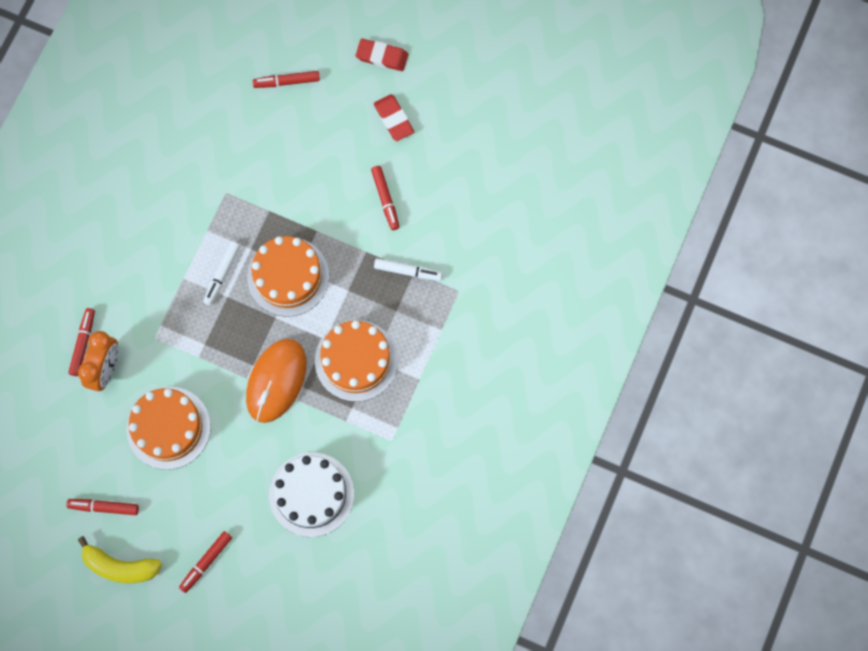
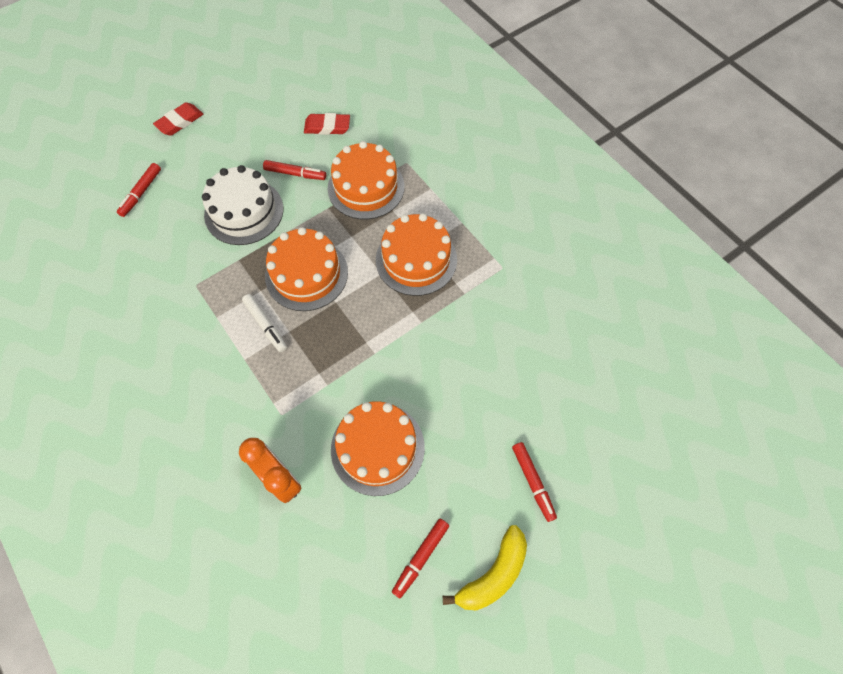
camera: 60 degrees left, 10 degrees down
(83, 343) = (239, 487): red marker -> none
(276, 381) = (393, 330): orange mouse -> none
(311, 494) = (516, 353): white cake -> white cake (244, 211)
(394, 119) = (236, 138): red eraser -> red eraser (327, 127)
(408, 271) = (366, 187): white marker -> orange cake

